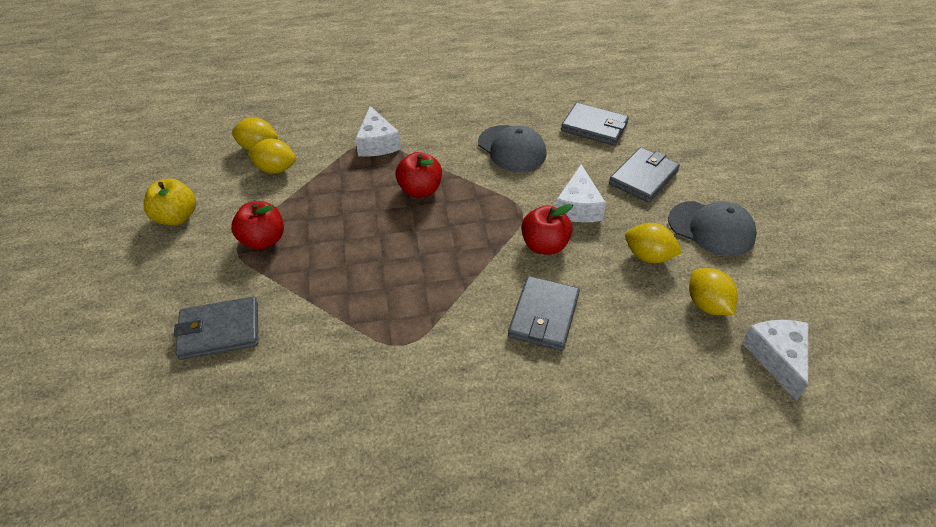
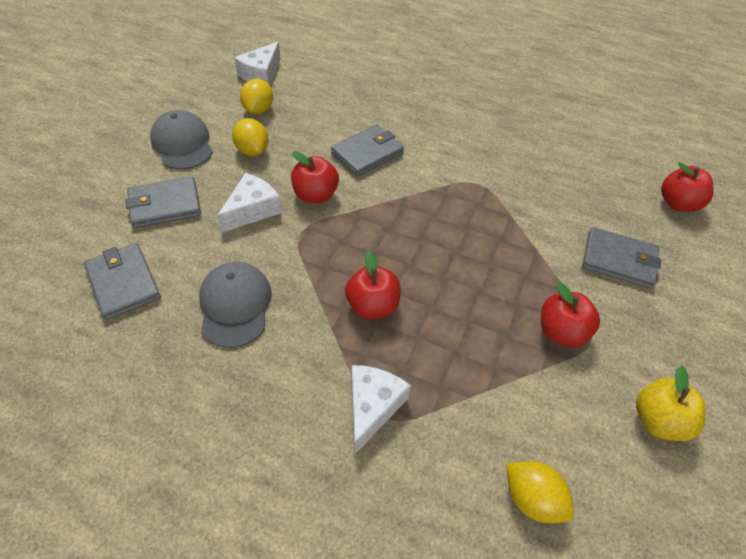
camera: 150 degrees left, 5 degrees up
(146, 452) = (677, 203): none -> red apple
(276, 169) = (519, 436): yellow lemon -> none

